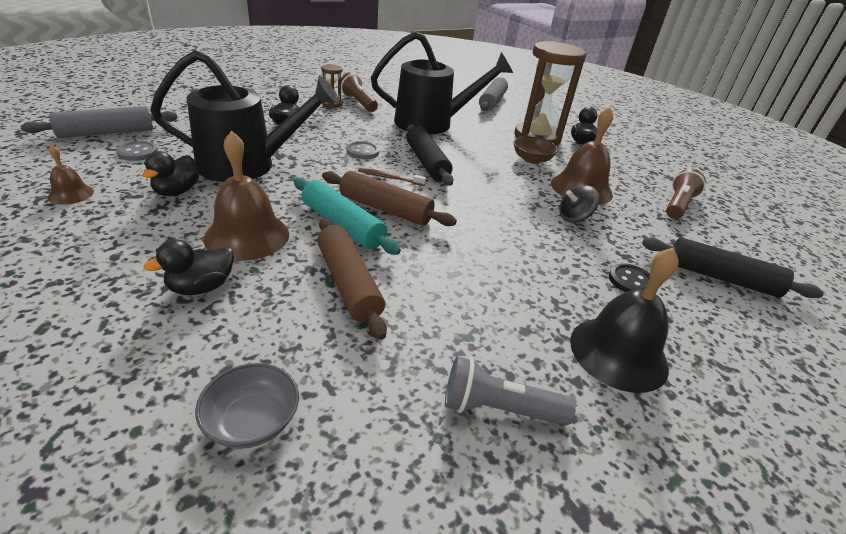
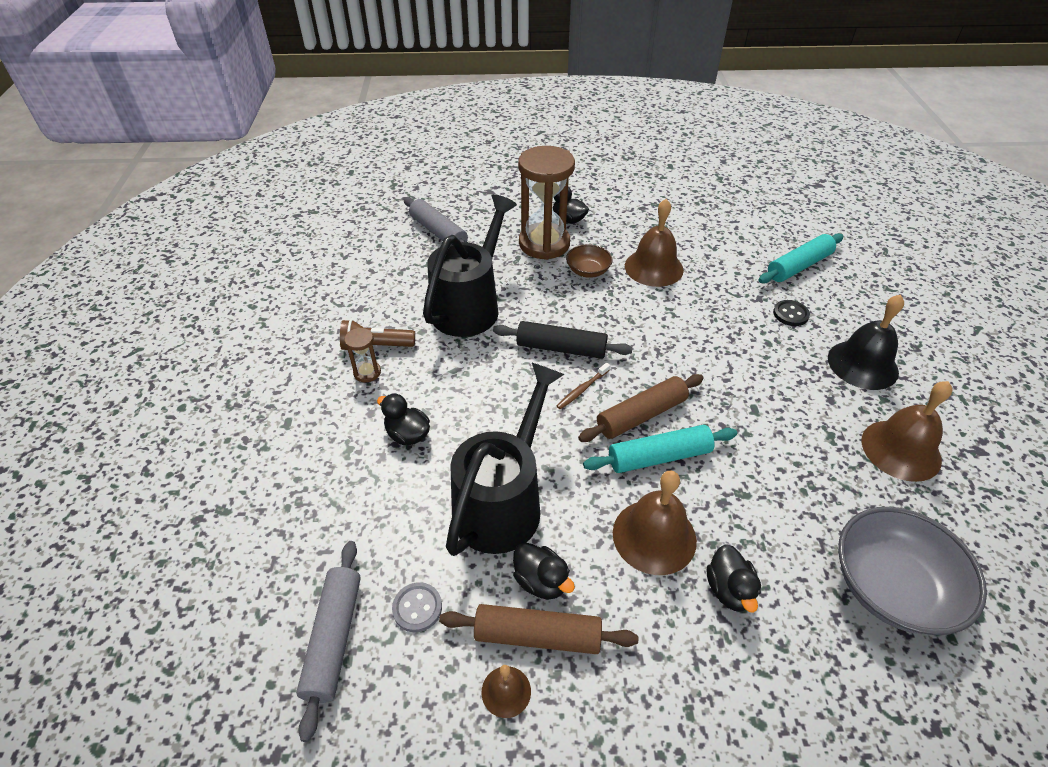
camera: 55 degrees left, 10 degrees up
(252, 421) = (891, 587): grey bowl -> grey bowl, size x1.93
(348, 283) = (750, 482): brown rolling pin -> brown rolling pin (537, 635)
(362, 152) = (514, 390): grey button -> none
(498, 408) = (901, 450): grey flashlight -> brown bell
(574, 218) = (698, 298): black spinning top -> none
(678, 205) = (700, 227): brown flashlight -> none
(721, 278) = (799, 266): black rolling pin -> turquoise rolling pin

